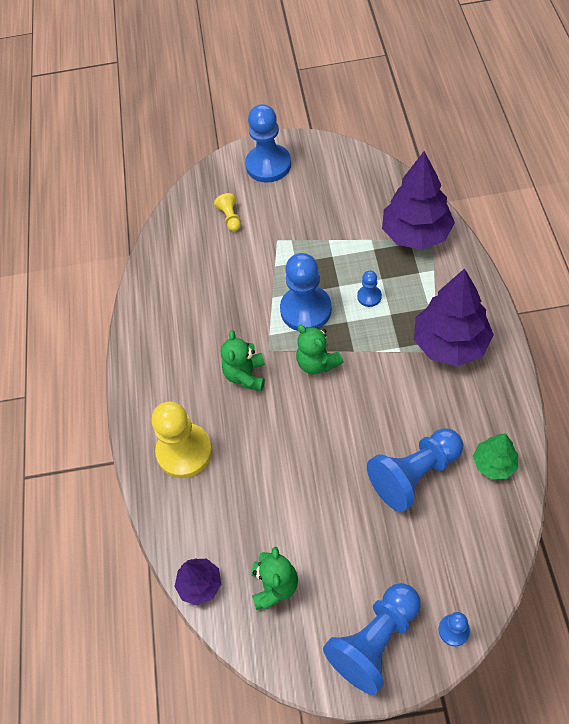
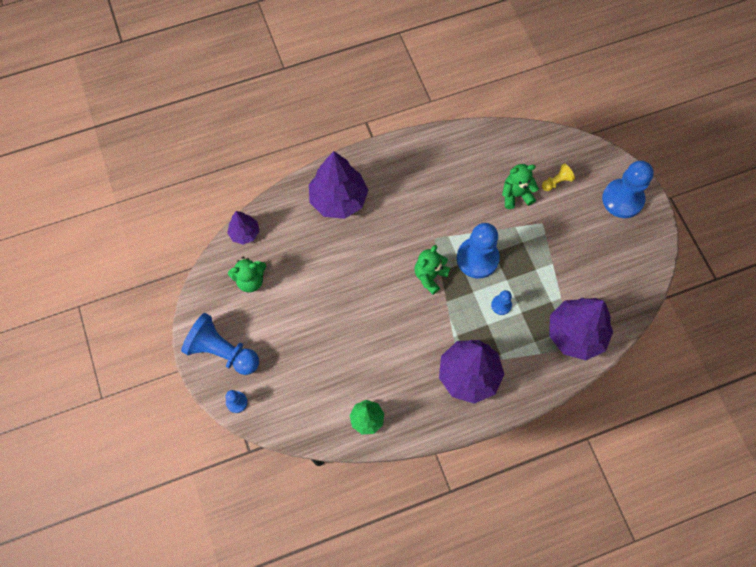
camera: 70 degrees right, 10 degrees up
(184, 451) = (338, 199): yellow pawn -> purple tree
(246, 375) = (408, 227): green teddy bear -> green teddy bear (516, 195)
(414, 474) = (348, 361): blue pawn -> none

